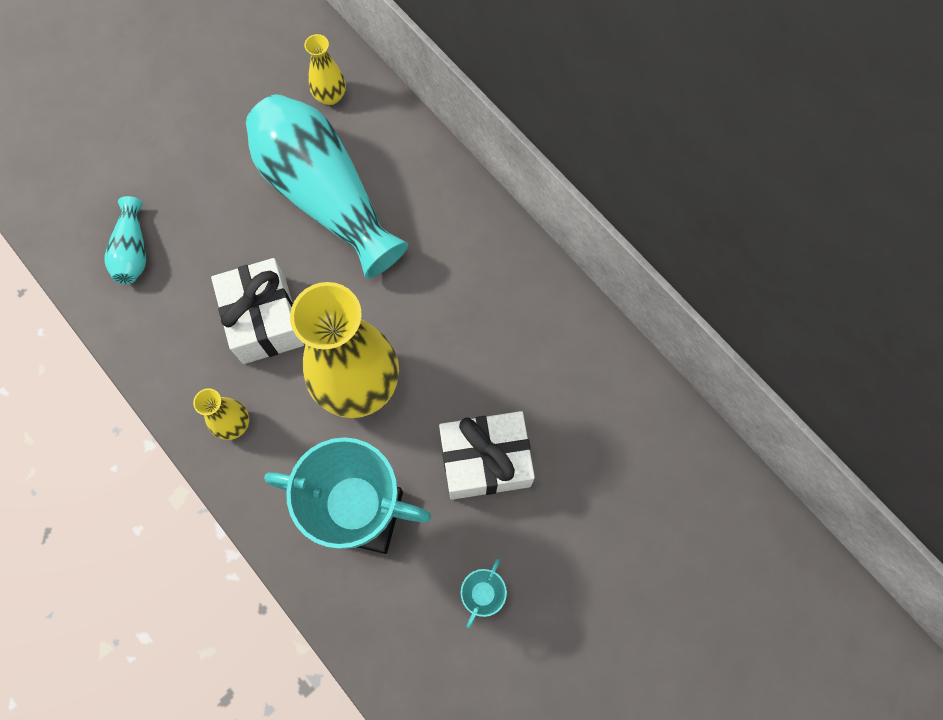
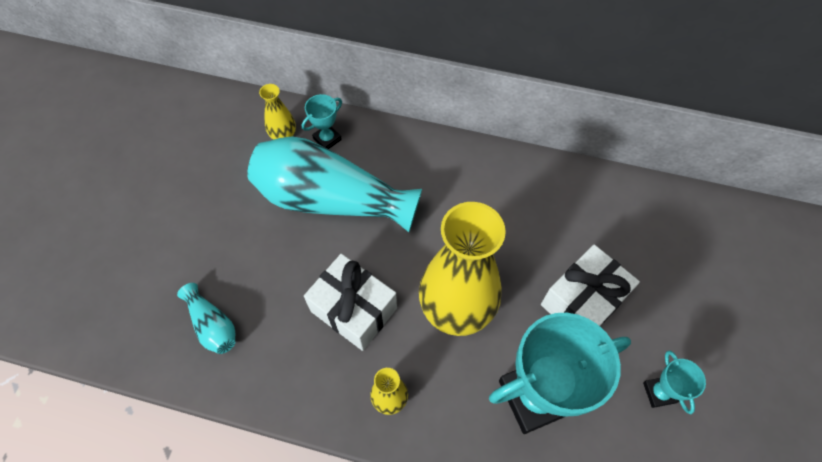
camera: 35 degrees left, 10 degrees down
(370, 127) = (327, 139): none -> turquoise trophy

